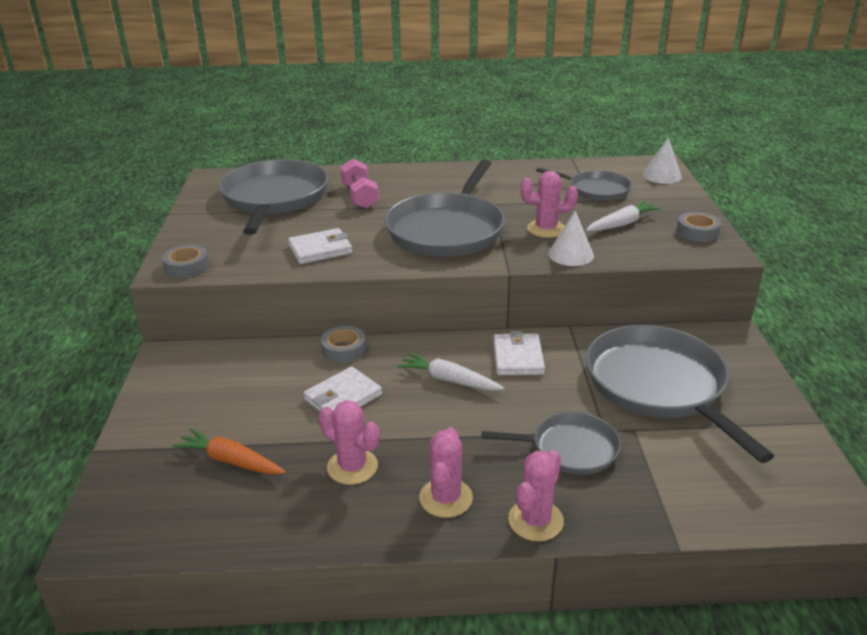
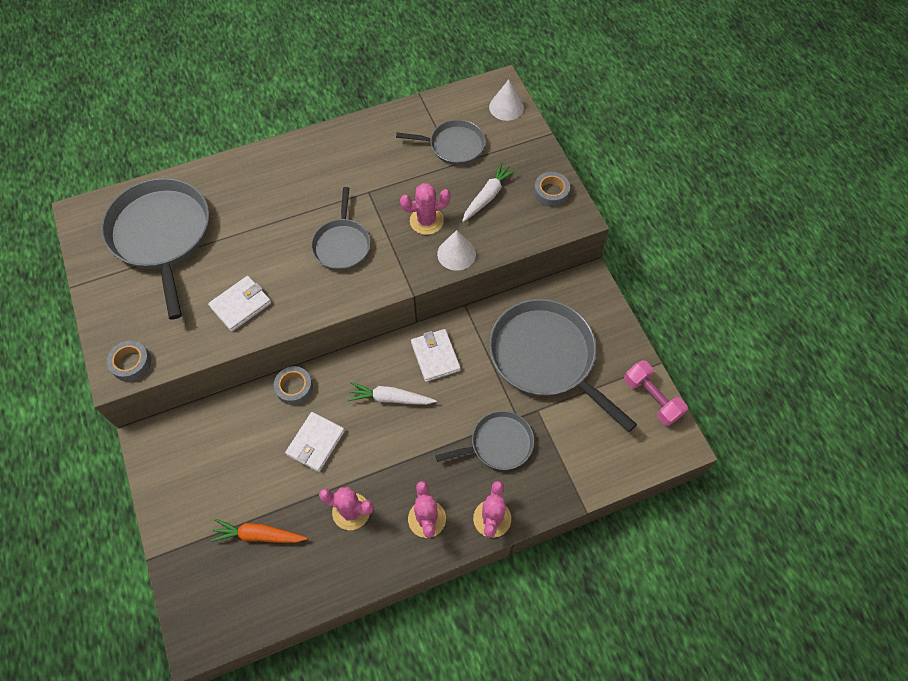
camera: 20 degrees left, 30 degrees up
(360, 196) = (243, 211): pink dumbbell -> pink dumbbell (651, 398)
(447, 230) = (342, 244): grey pan -> grey pan, size x0.55

